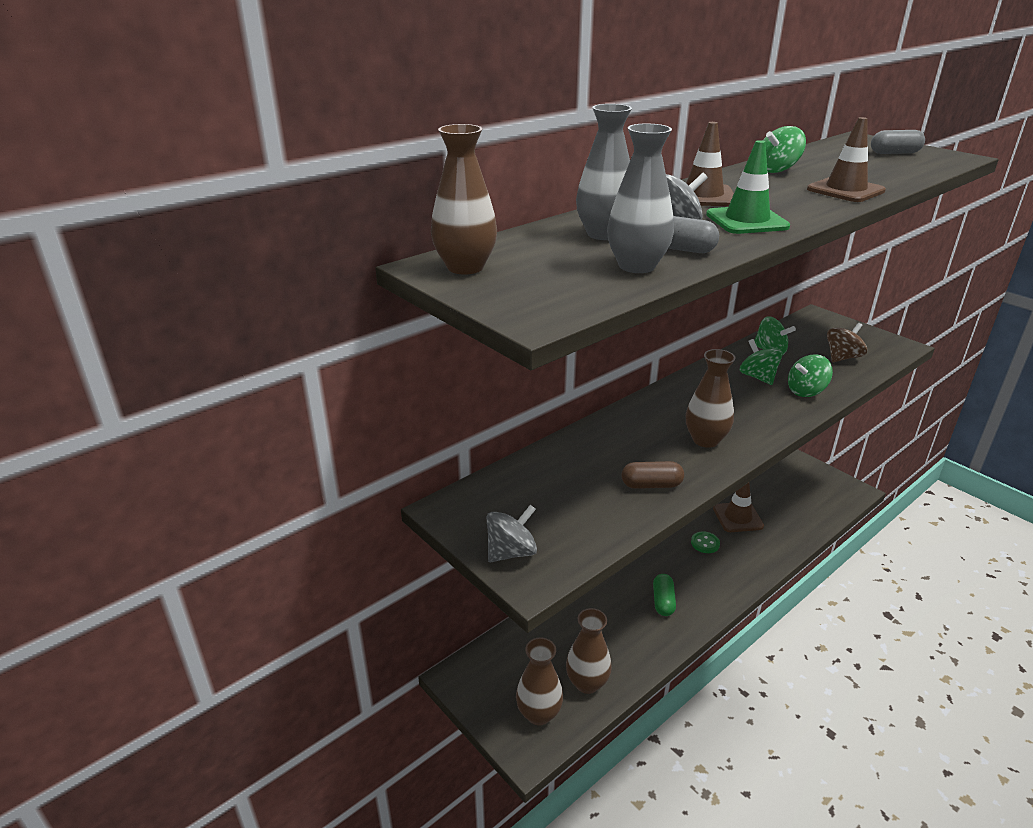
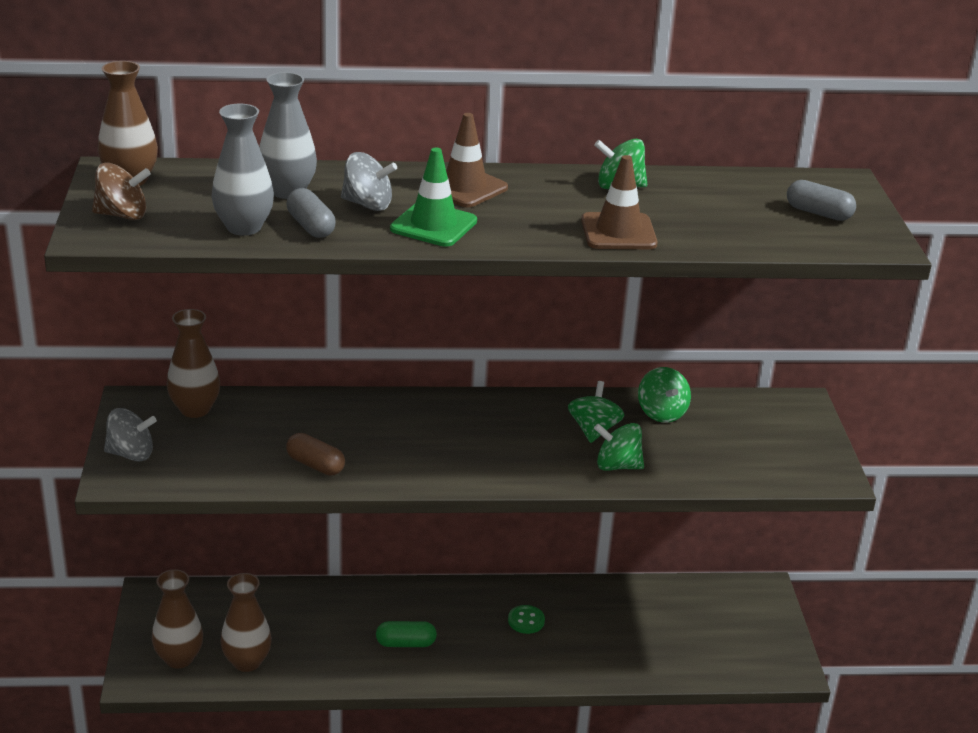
camera: 35 degrees right, 0 degrees up
(663, 601) = (405, 643): green capsule -> green capsule turned 45 degrees clockwise
(705, 440) = (429, 456): brown vase -> brown vase (195, 409)
(737, 517) = (601, 618): brown traffic cone -> none
(842, 357) = (731, 455): brown spinning top -> brown spinning top (122, 215)

